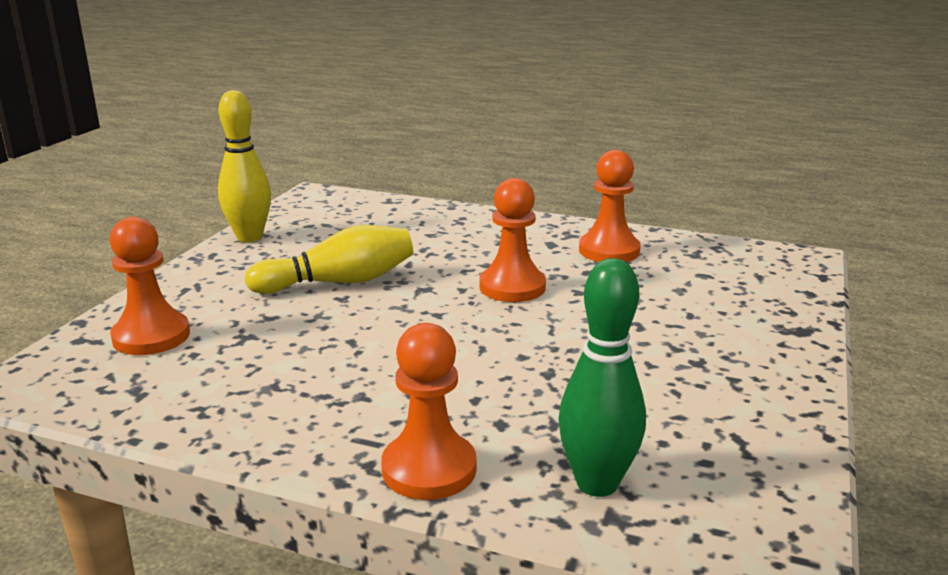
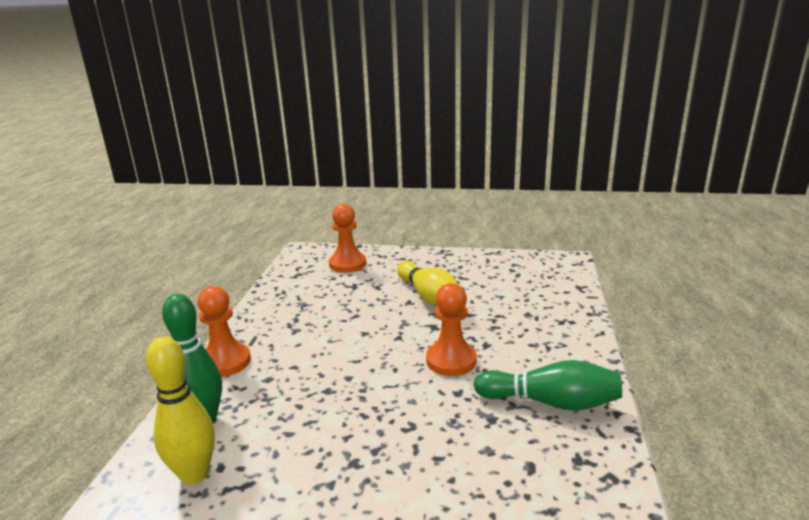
camera: 80 degrees right, 0 degrees up
(249, 237) = (479, 257): yellow bowling pin -> yellow bowling pin (194, 474)
(609, 251) = (551, 402): orange pawn -> green bowling pin

